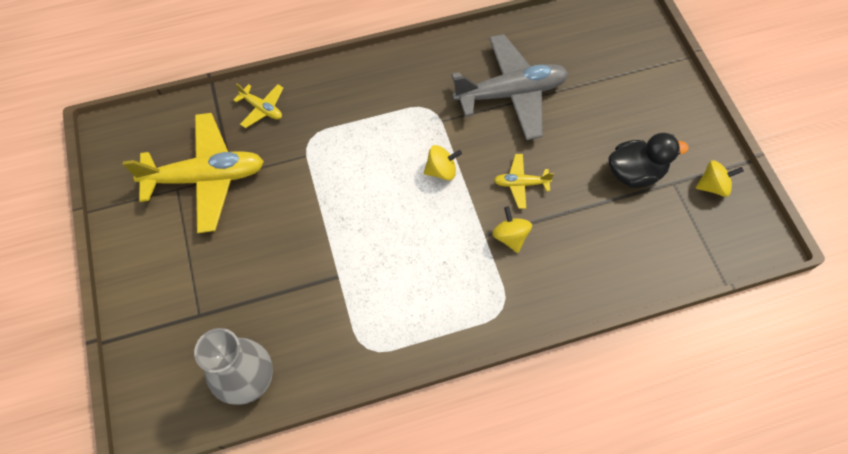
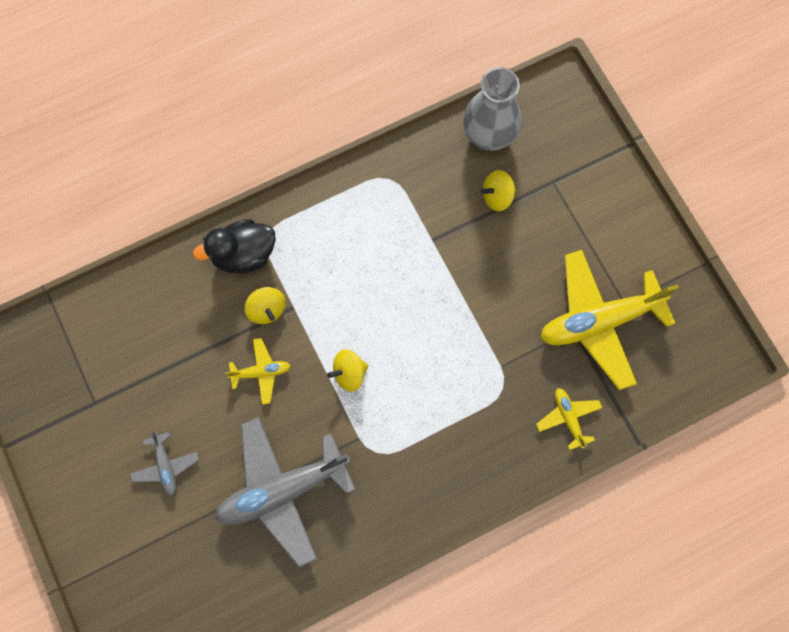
camera: 170 degrees right, 10 degrees up
(262, 108) = (568, 418): yellow plane -> yellow plane turned 45 degrees clockwise
(608, 125) = (166, 466): none -> grey plane
(634, 173) = (136, 407): black duck -> black duck (244, 254)
(712, 186) = (51, 405): yellow spinning top -> yellow spinning top (497, 197)

